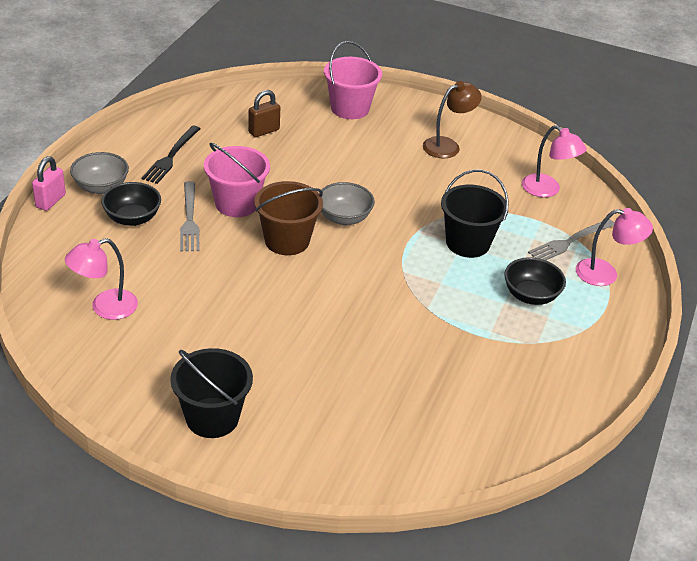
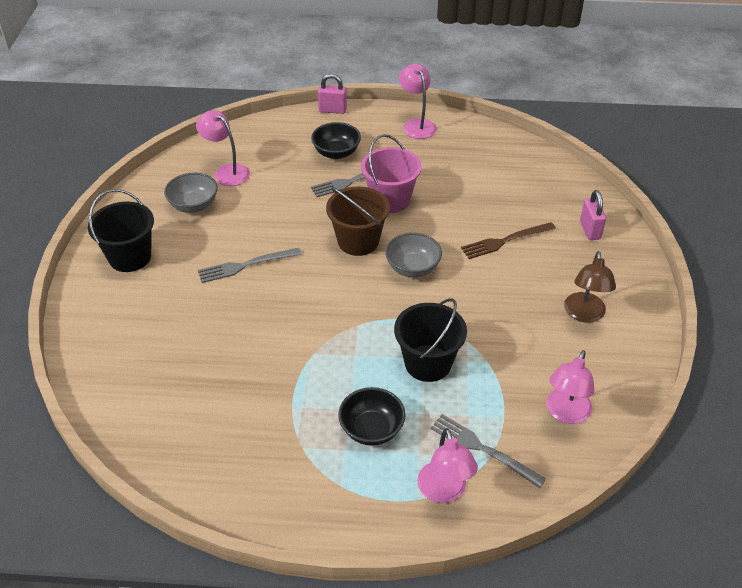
camera: 75 degrees right, 5 degrees up
(101, 187) = (364, 127): grey bowl -> grey bowl (194, 205)
(125, 153) = (417, 124): none -> pink lamp
(171, 156) = (429, 148): black fork -> none
(264, 131) = (506, 187): brown padlock -> none
(279, 327) = (245, 265): none -> grey fork
(337, 155) = (505, 241): none -> brown fork
(350, 108) = (590, 230): pink bucket -> pink padlock
(447, 145) = (584, 314): brown lamp -> brown lamp turned 60 degrees clockwise

